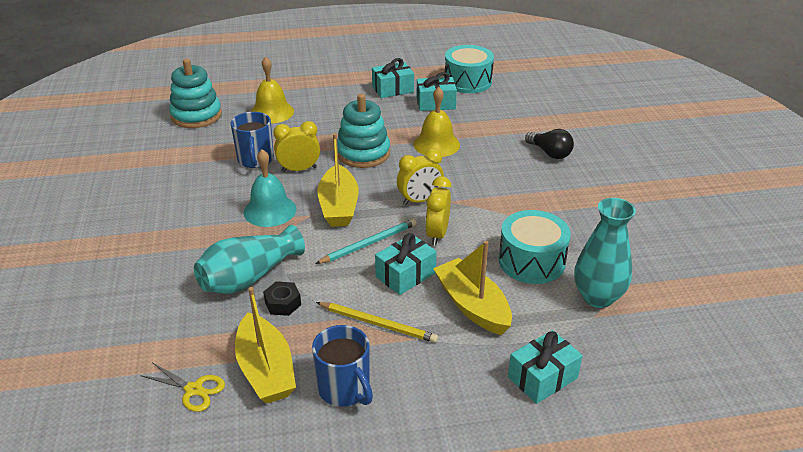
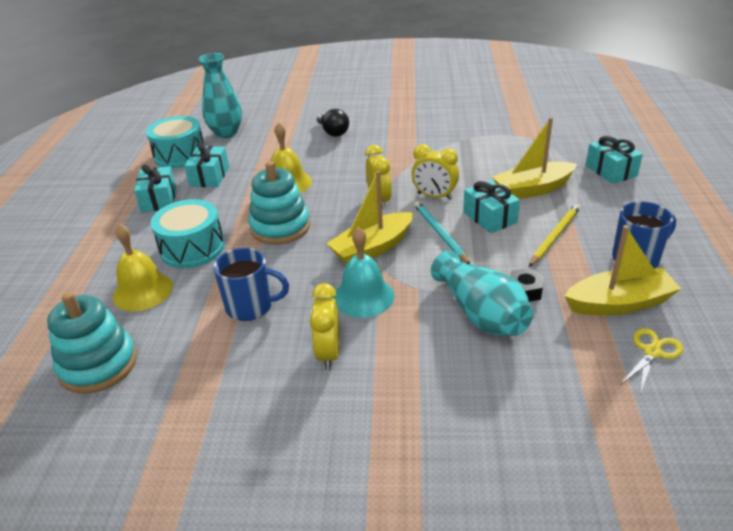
camera: 75 degrees left, 0 degrees up
(299, 169) = (289, 273): yellow clock -> yellow clock (328, 353)
(338, 206) = (372, 248): yellow boat -> yellow boat turned 135 degrees clockwise
(531, 261) = (480, 158): turquoise drum -> turquoise drum (192, 248)
(550, 153) = (333, 132): black light bulb -> black light bulb turned 90 degrees clockwise
(597, 297) = (525, 139): turquoise vase -> turquoise vase (226, 133)

